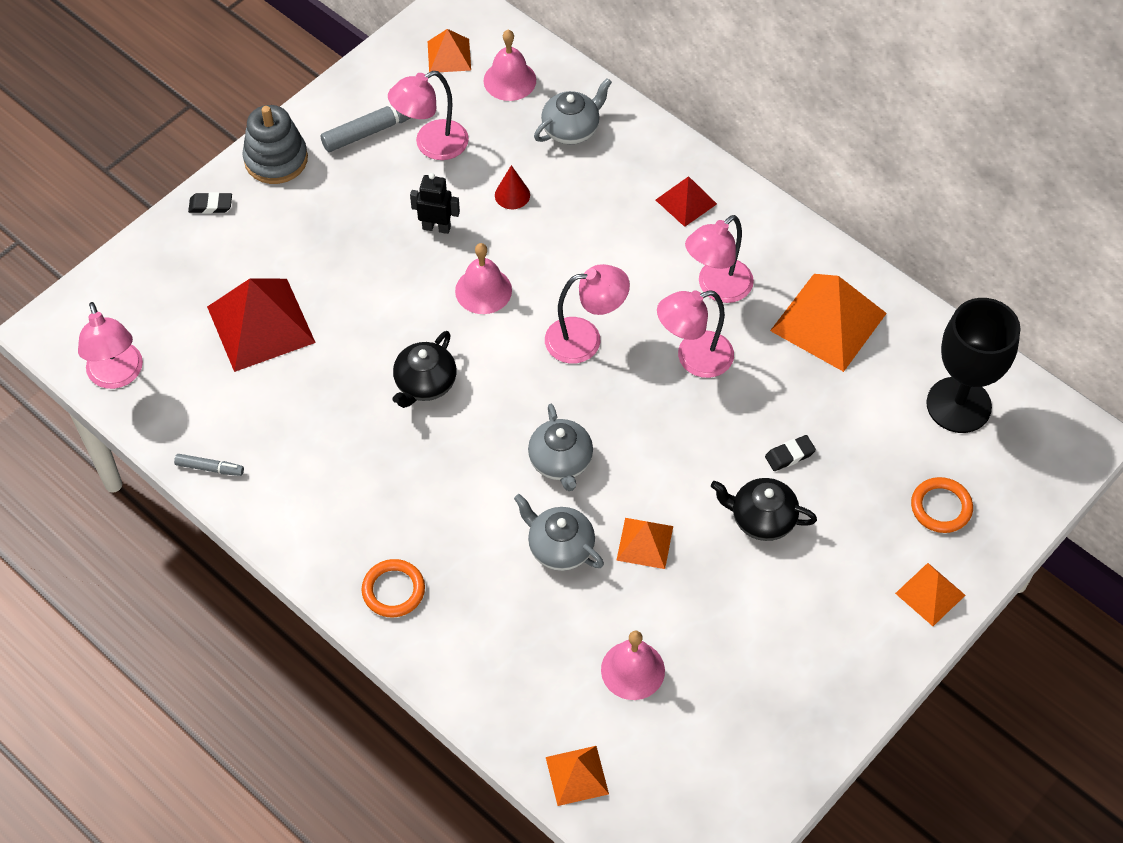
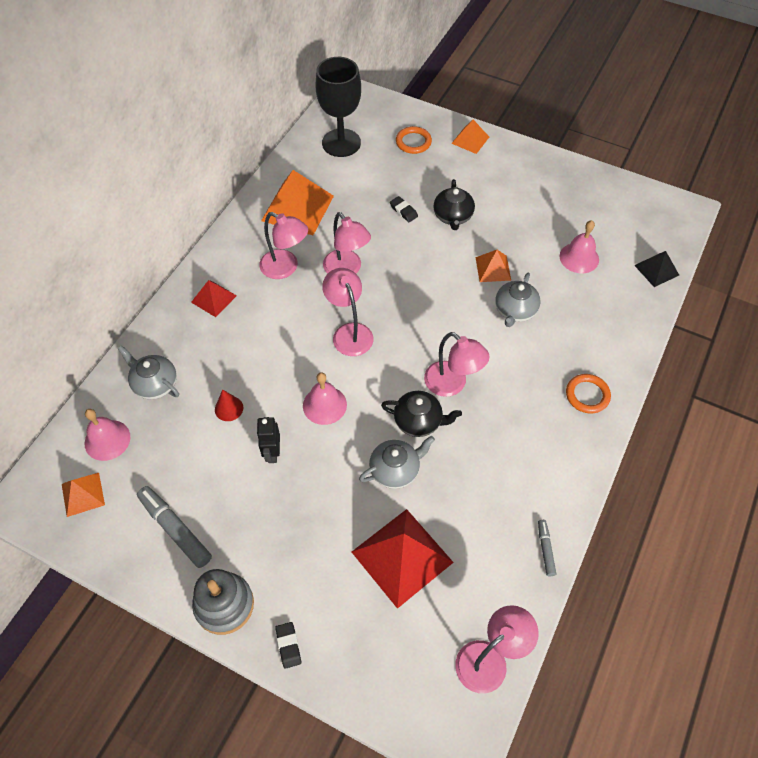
camera: 105 degrees left, 0 degrees up
(431, 145) = (187, 480): pink lamp -> pink lamp (452, 384)
(561, 462) = (452, 324): grey teapot -> grey teapot (395, 470)
(577, 775) = (656, 270): orange pyramid -> black pyramid

